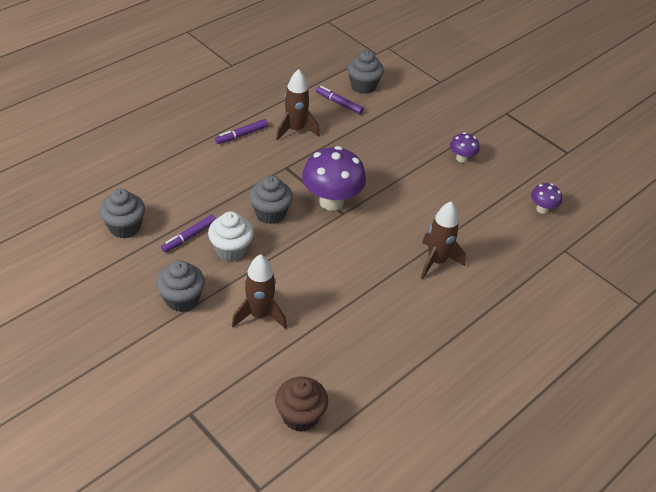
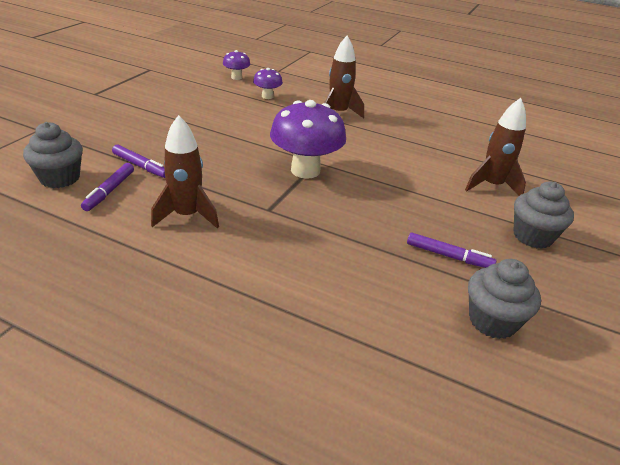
camera: 110 degrees left, 10 degrees down
(231, 250) = (435, 220): white cupcake -> none
(242, 135) = (223, 261): purple marker -> purple marker (141, 166)
(270, 213) = (357, 205): grey cupcake -> none
(300, 416) = (552, 151): brown cupcake -> none
(461, 158) = (186, 110): purple mushroom -> purple mushroom (267, 96)

